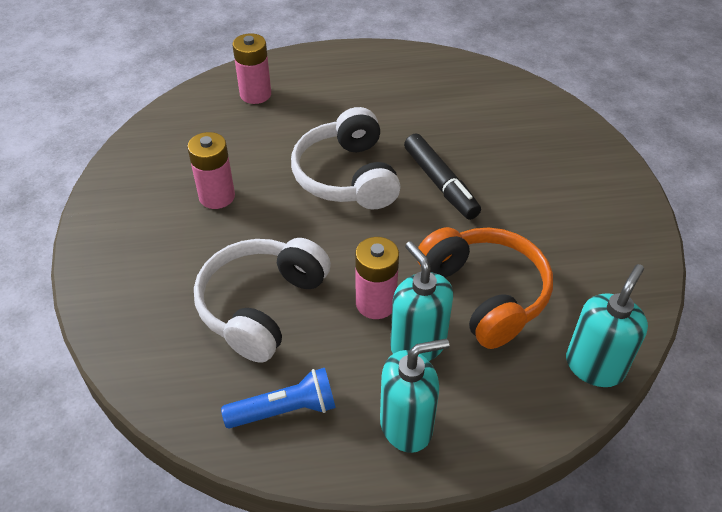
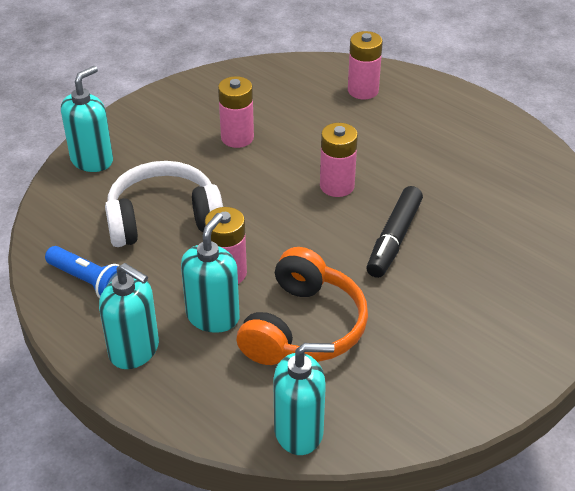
camera: 50 degrees right, 5 degrees down
(118, 310) = (92, 160): none -> turquoise soap dispenser
(347, 176) = (337, 186): white headphones -> pink battery

